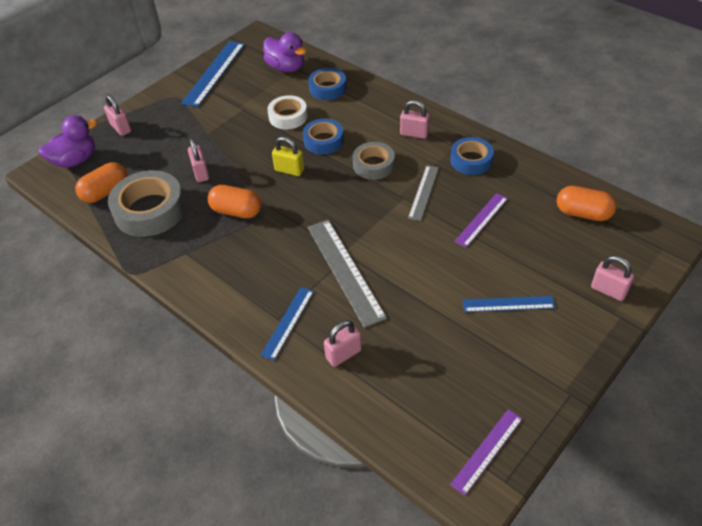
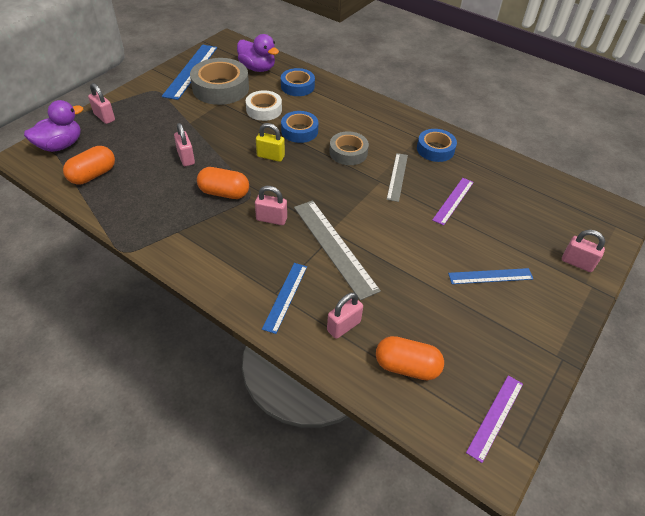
camera: 10 degrees left, 0 degrees up
(150, 210) = (138, 192): grey tape -> grey tape (220, 88)
(414, 134) = (381, 126): pink padlock -> pink padlock (271, 219)
(583, 213) = (541, 195): orange capsule -> orange capsule (406, 366)

